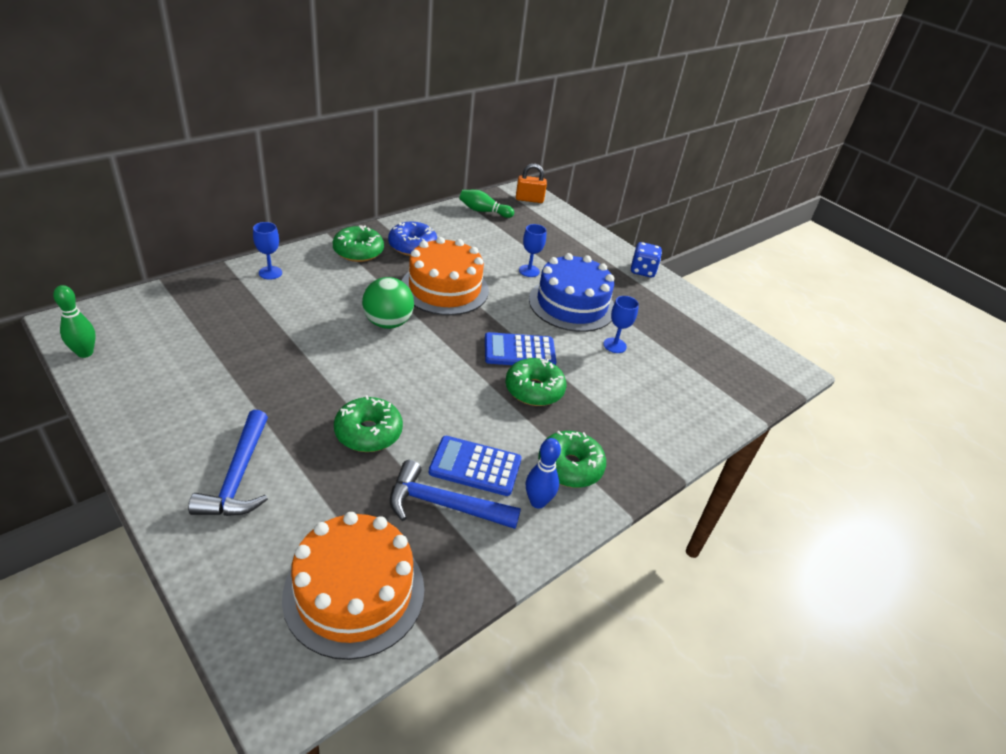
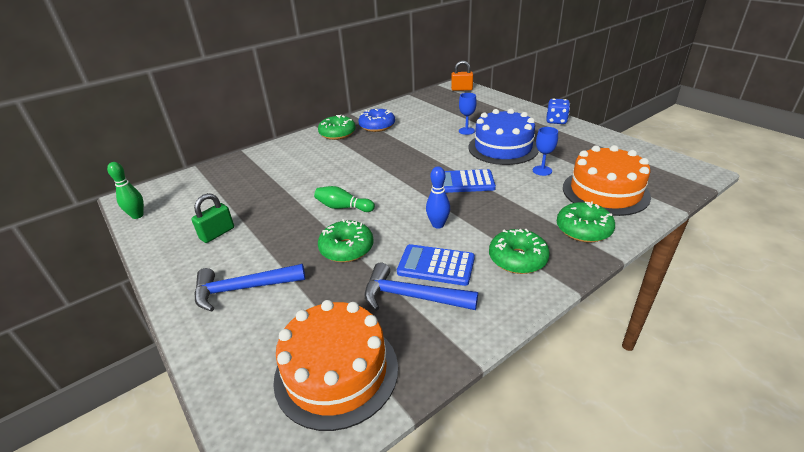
camera: 10 degrees right, 5 degrees down
(199, 393) = (217, 233): none -> green padlock
(238, 477) = (243, 289): blue hammer -> blue hammer turned 75 degrees clockwise
(270, 273) = (273, 153): blue goblet -> none
(388, 323) = (360, 174): green ball -> none
(444, 288) = (402, 148): orange cake -> orange cake (605, 192)
(483, 211) = (428, 100): green bowling pin -> green bowling pin (343, 207)
(534, 390) = (480, 207): green donut -> green donut (583, 230)
(538, 502) = (493, 288): blue bowling pin -> blue bowling pin (438, 225)

